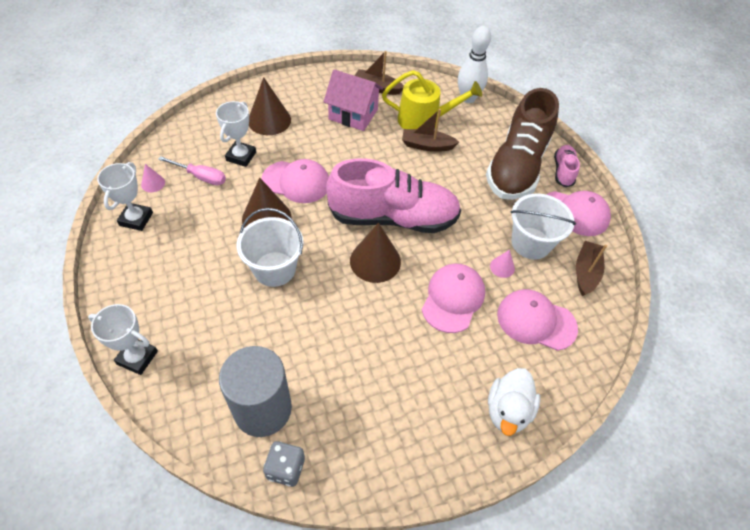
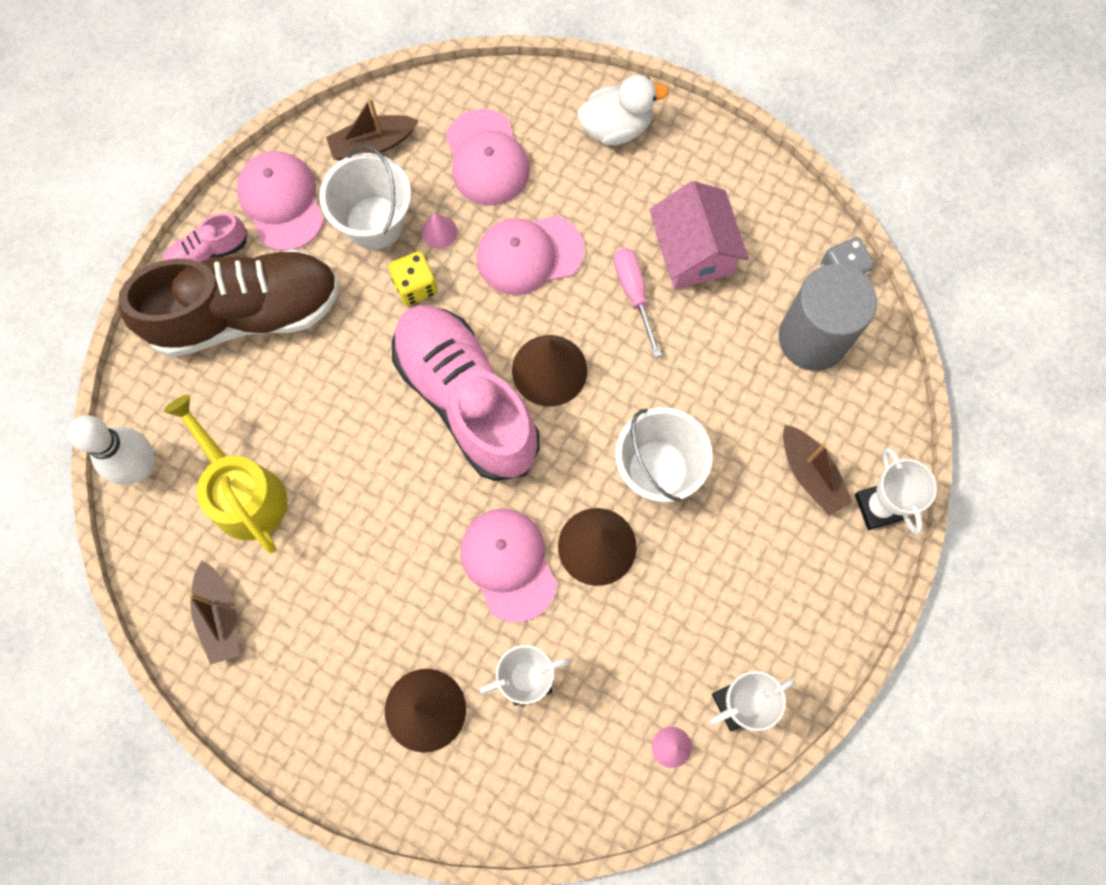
camera: 125 degrees left, 20 degrees up
(201, 177) = (607, 695): pink screwdriver -> pink screwdriver (634, 294)
(353, 114) = (313, 601): pink house -> pink house (693, 252)
(427, 145) = (296, 451): brown boat -> brown boat (810, 474)
(476, 237) = (415, 286): none -> yellow dice

